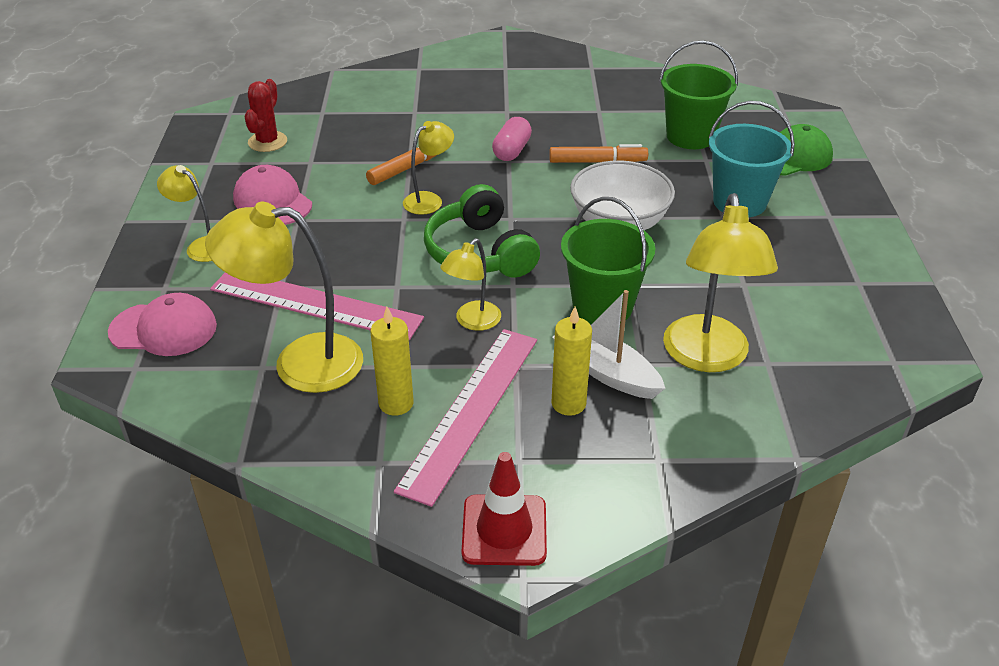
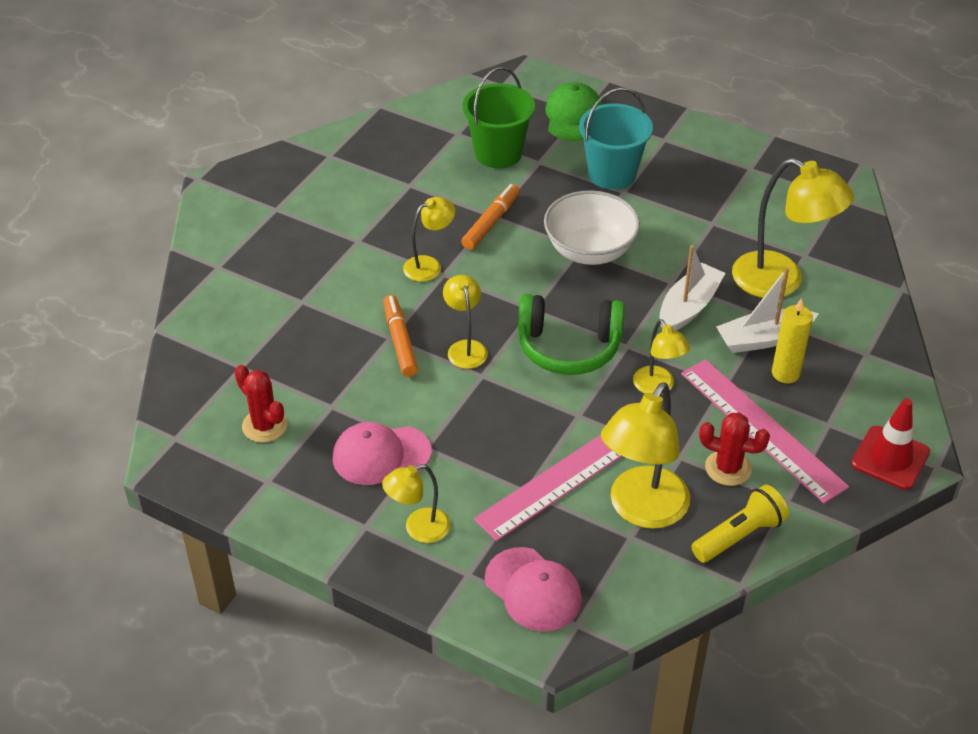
camera: 60 degrees left, 5 degrees up
(164, 329) = (533, 590): pink cap -> pink cap turned 105 degrees clockwise
(306, 440) = (739, 535): none -> yellow flashlight
(396, 403) = (728, 468): yellow candle -> red cactus
(511, 151) = (429, 265): pink capsule -> yellow lamp
(602, 306) = (688, 307): green bucket -> white boat

